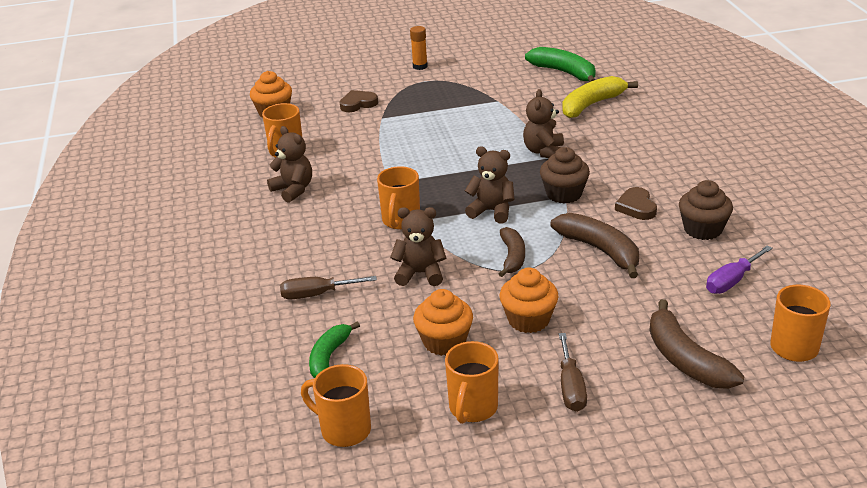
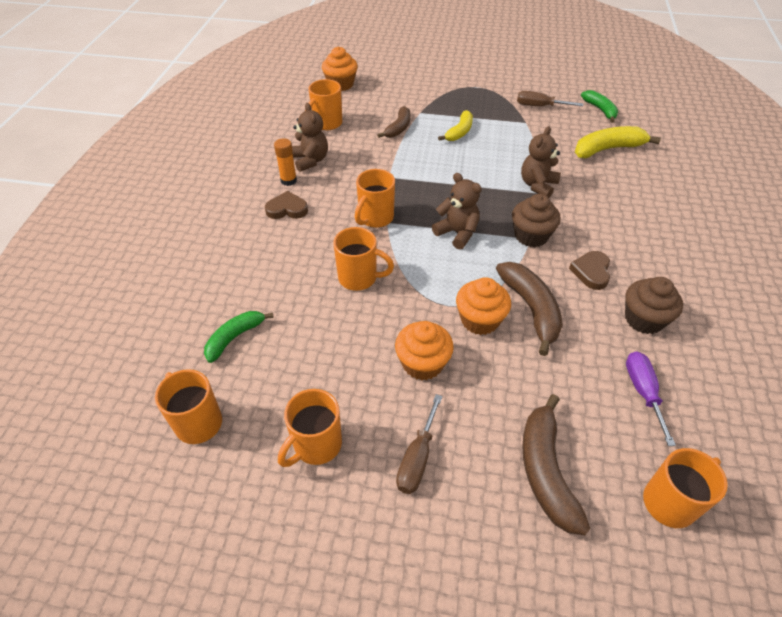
camera: 20 degrees right, 15 degrees up
(317, 294) = (265, 270): brown screwdriver -> brown screwdriver (539, 106)
(358, 104) = (409, 94): brown heart -> brown heart (287, 209)
(420, 66) = (479, 72): orange glue stick -> orange glue stick (288, 180)
(420, 274) = (359, 278): brown teddy bear -> orange mug
(435, 125) = (459, 132): none -> yellow banana
(444, 342) = (336, 359): orange cupcake -> orange cupcake (480, 320)
(512, 257) = (447, 288): brown banana -> brown banana (398, 128)
(564, 72) = (600, 110): green banana -> green banana, size x0.65
(732, 281) = (643, 392): purple screwdriver -> purple screwdriver turned 105 degrees clockwise

